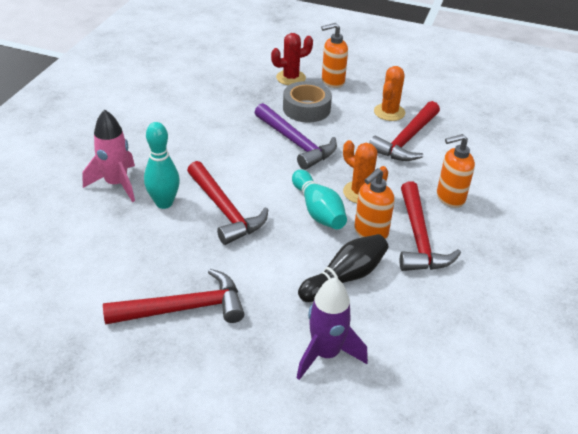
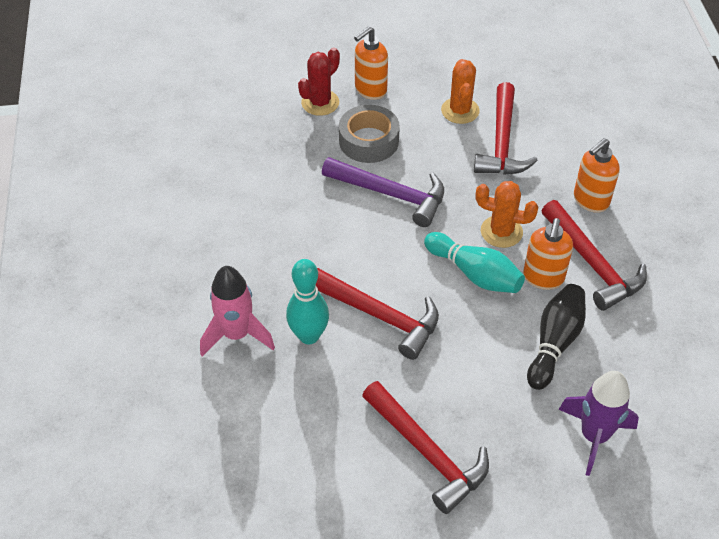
camera: 25 degrees left, 10 degrees up
(184, 308) = (427, 452): red hammer -> red hammer turned 90 degrees clockwise

